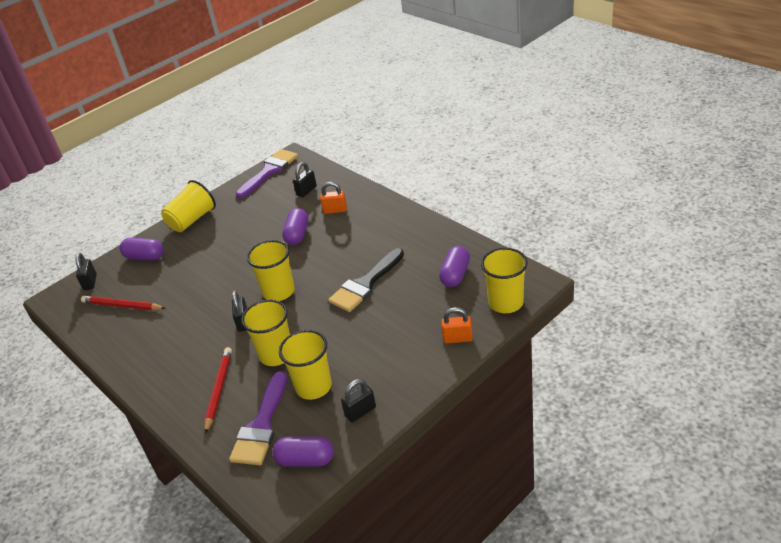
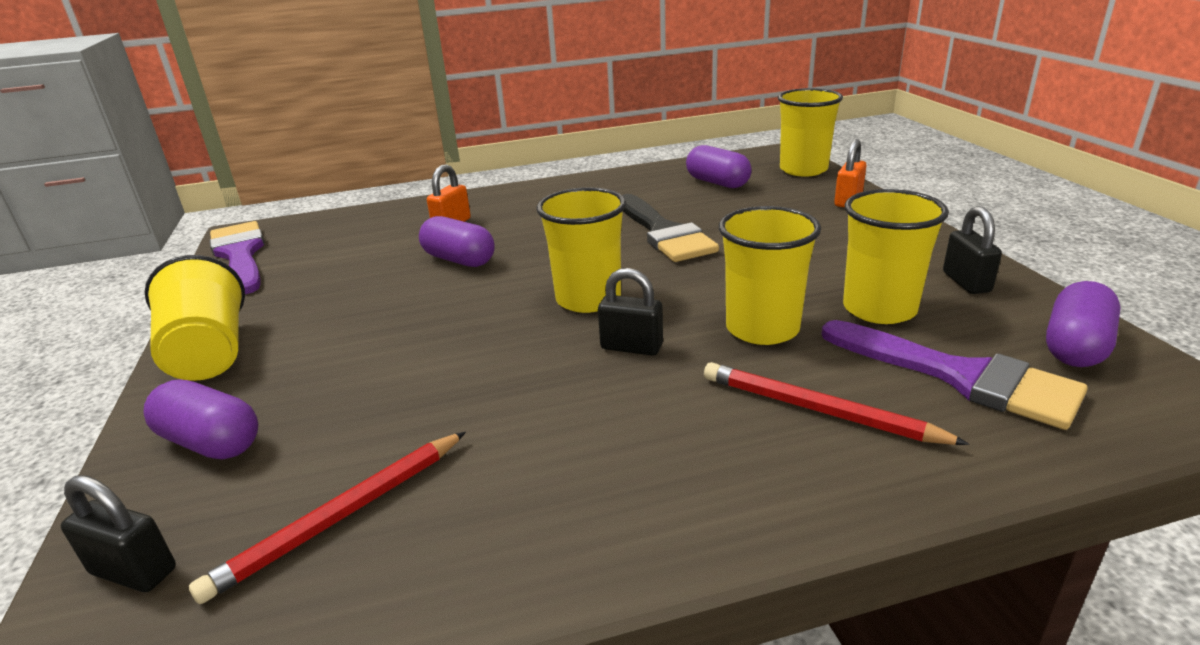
camera: 65 degrees left, 10 degrees down
(144, 257) = (210, 442): purple capsule -> purple capsule turned 75 degrees clockwise
(306, 191) = (360, 236): black padlock -> none

